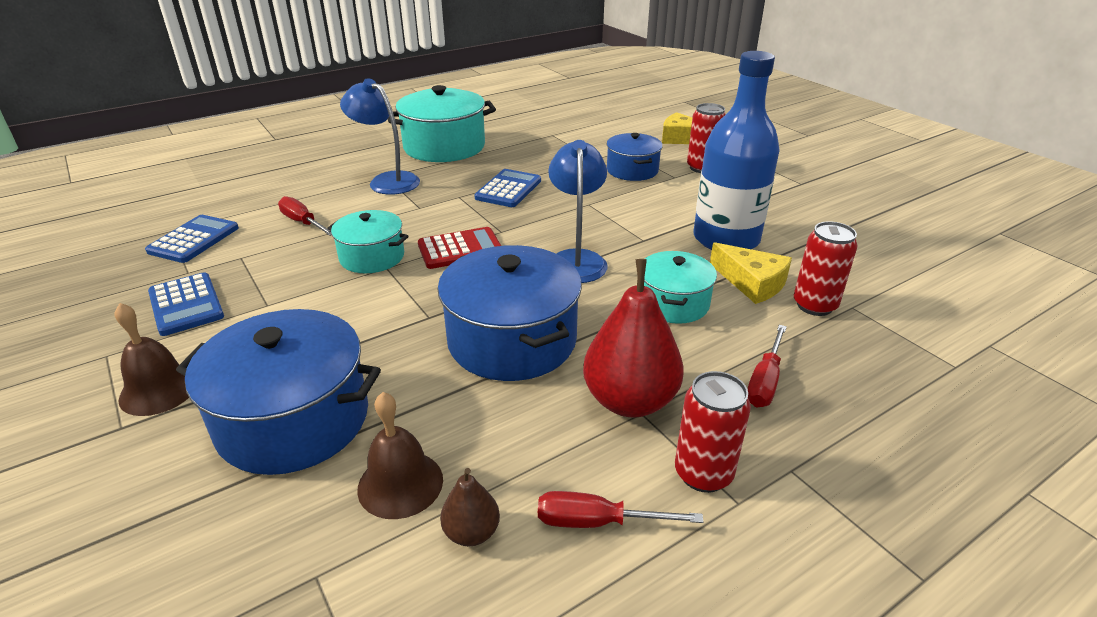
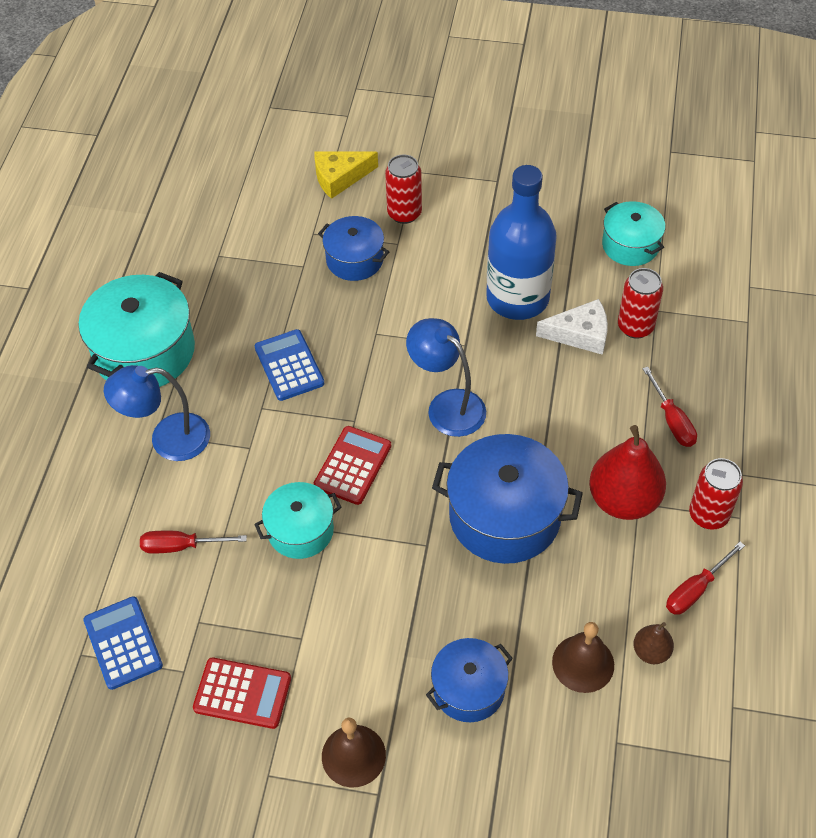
camera: 45 degrees left, 20 degrees up
(186, 305) = (242, 693): blue calculator -> red calculator
(293, 420) = (468, 689): blue pot -> blue pot, size x0.59
(673, 303) = (557, 396): turquoise pot -> turquoise pot (630, 245)
(752, 283) = (580, 334): yellow cheese -> white cheese

